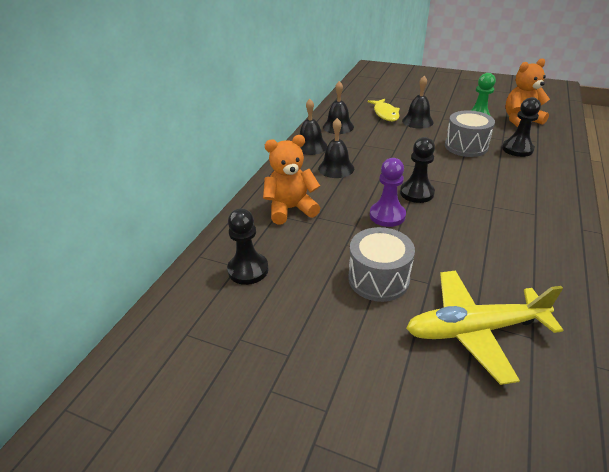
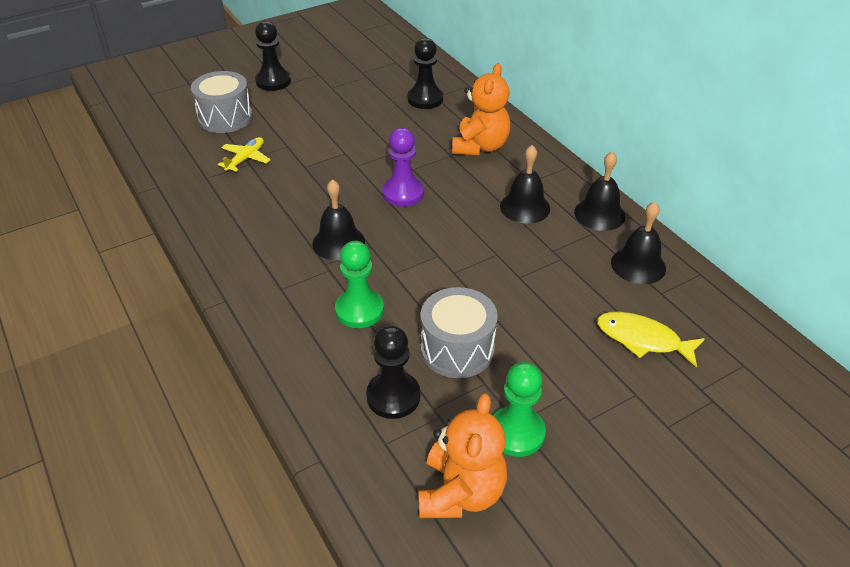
camera: 125 degrees right, 5 degrees up
(378, 279) = (339, 147): grey drum -> grey drum (225, 118)
(417, 121) = (582, 357): black bell -> black bell (338, 242)
(417, 193) = (413, 234): black pawn -> black pawn (273, 81)
(474, 330) = (246, 159): yellow plane -> yellow plane, size x0.48
(496, 181) = (359, 310): none -> green pawn

